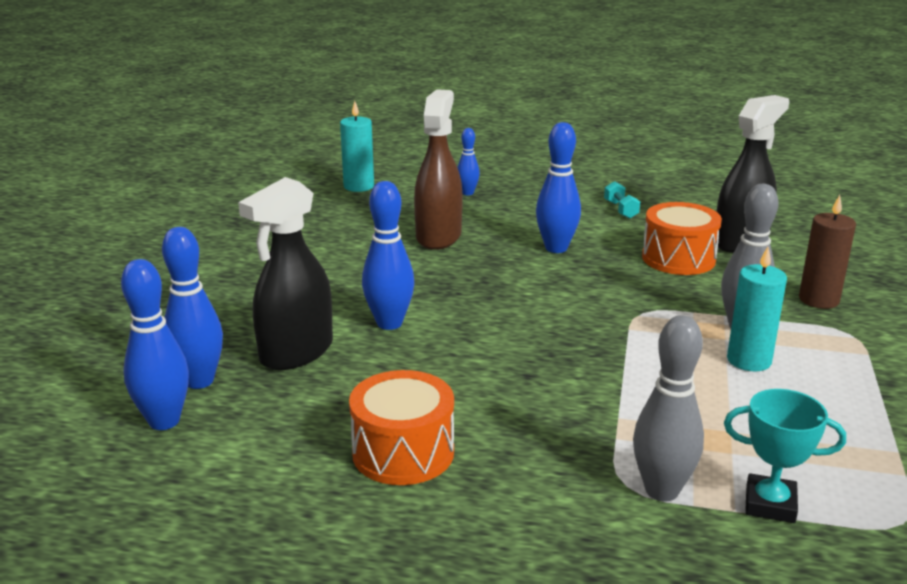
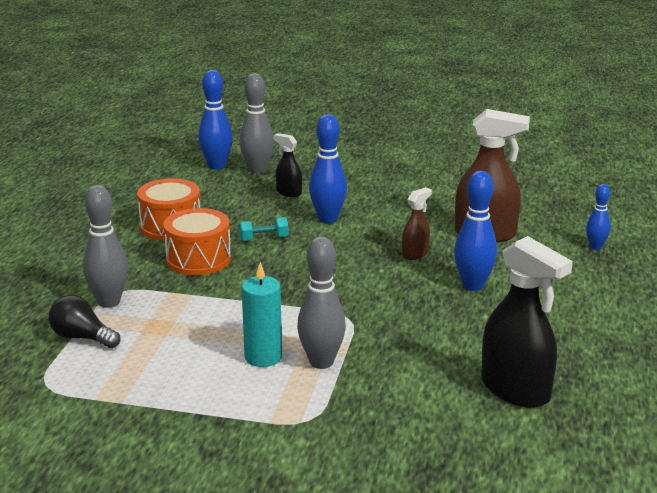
camera: 90 degrees right, 0 degrees up
(199, 381) = (257, 170): blue bowling pin -> grey bowling pin
(296, 352) = (288, 192): black spray bottle -> black spray bottle, size x0.51
(358, 186) = (590, 199): turquoise candle -> none
(487, 273) = (415, 254): none -> brown spray bottle
(621, 210) = (583, 325): turquoise dumbbell -> turquoise dumbbell (264, 238)
(678, 258) = (462, 346): orange drum -> orange drum (198, 259)
(770, 504) = (82, 337): turquoise trophy -> black light bulb
(818, 300) = (377, 415): brown candle -> none

